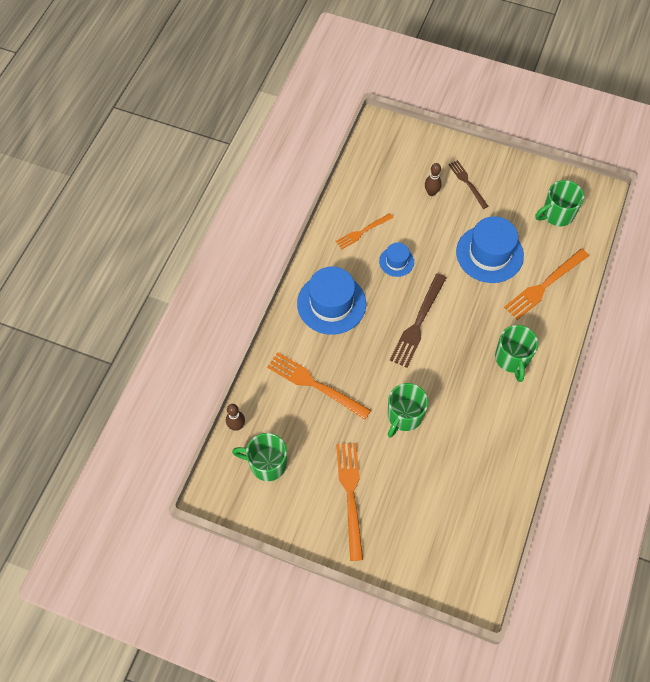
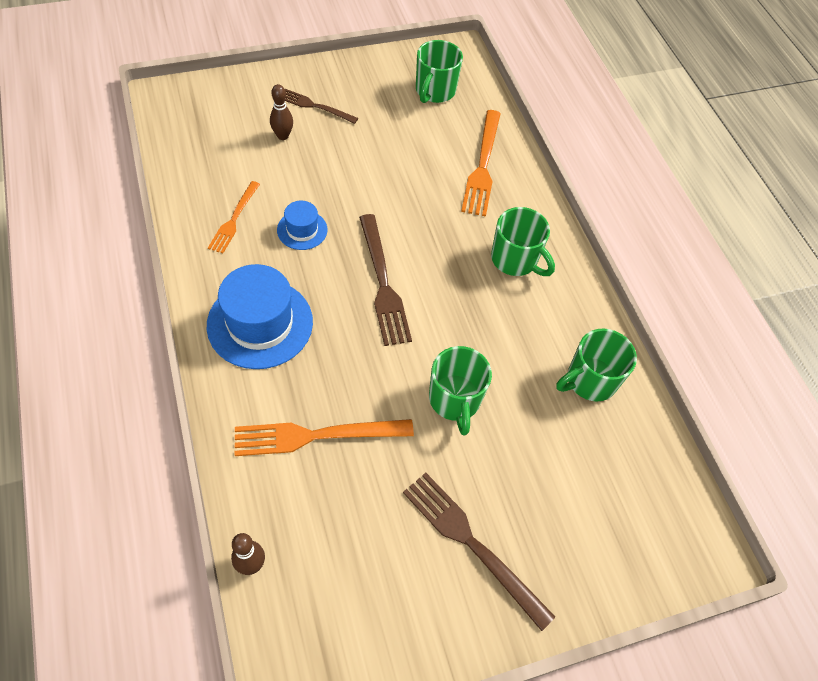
camera: 45 degrees left, 5 degrees down
(267, 464) = (333, 585): green mug -> green mug (590, 380)
(350, 495) = (472, 544): orange fork -> brown fork
(489, 254) = (399, 165): blue hat -> none

